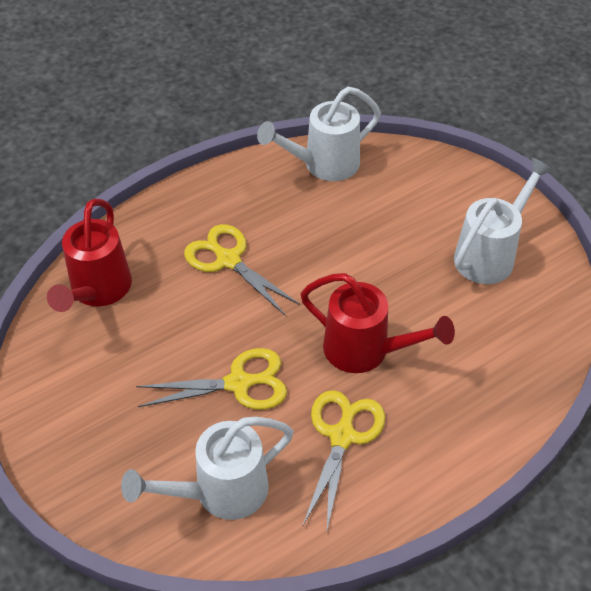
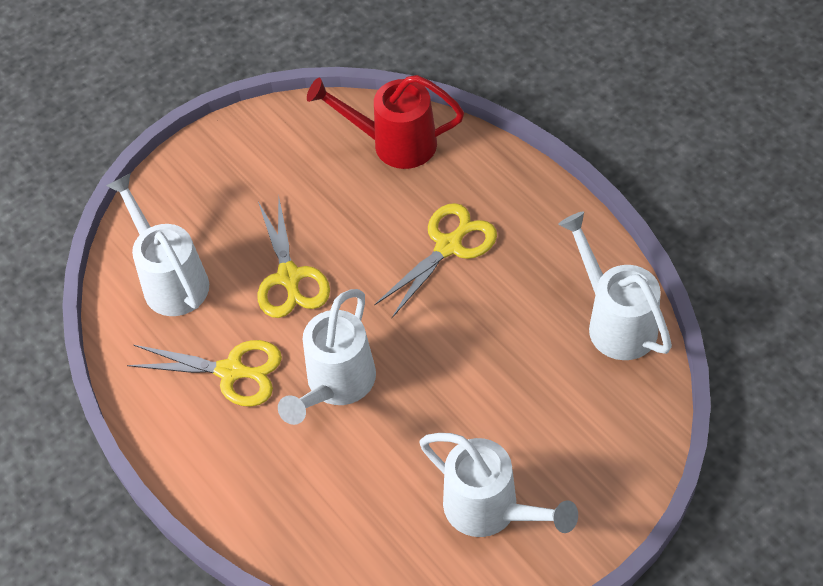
camera: 90 degrees right, 5 degrees up
(365, 350) = (336, 384): red watering can -> white watering can

